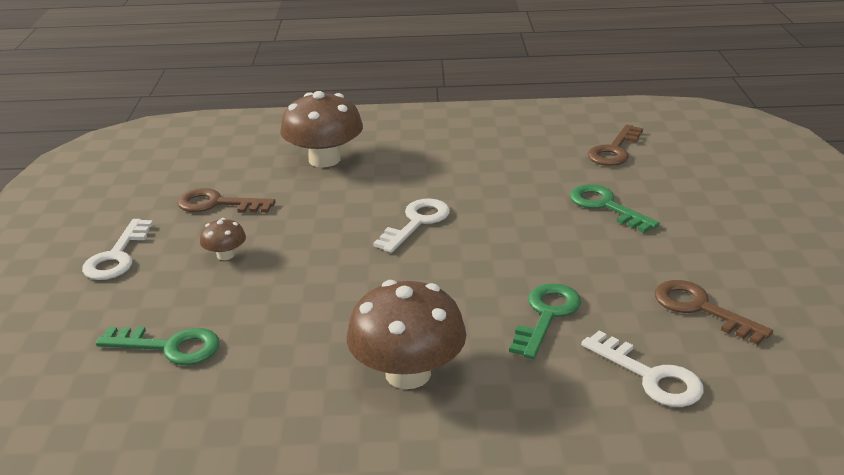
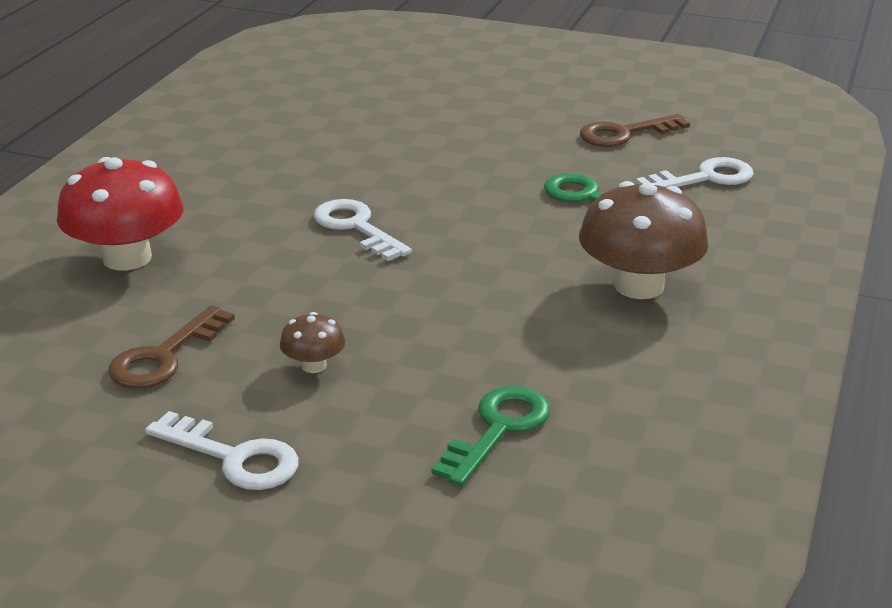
camera: 70 degrees left, 0 degrees up
(324, 159) = (127, 258): brown mushroom -> red mushroom
(605, 206) = (421, 126): green key -> none
(614, 150) = (312, 94): brown key -> none

